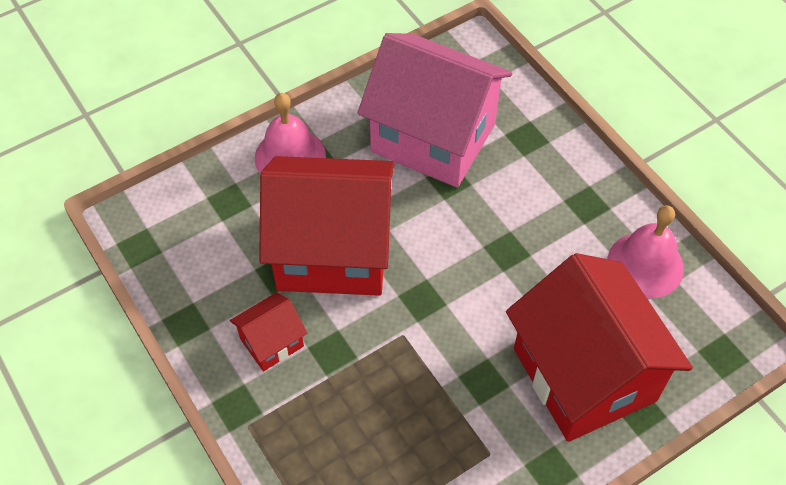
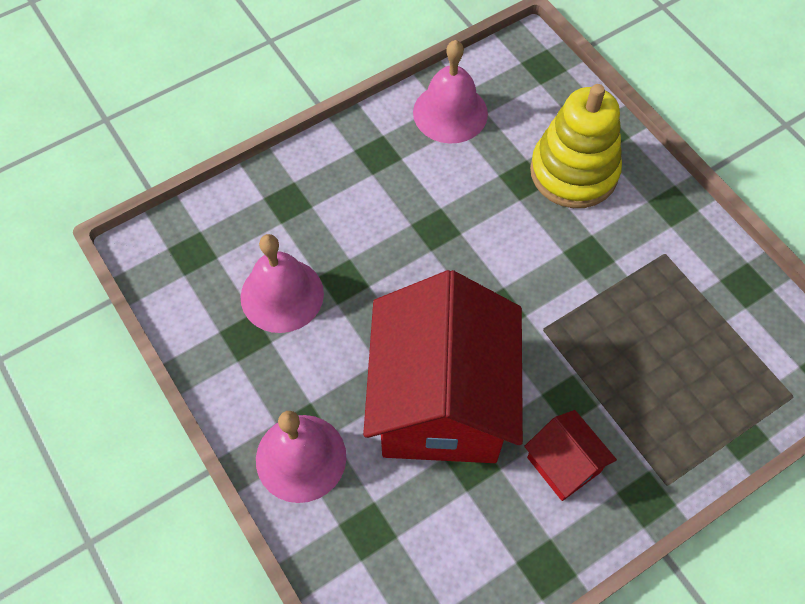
camera: 90 degrees left, 5 degrees up
(433, 138) = (282, 295): pink house -> pink bell
(584, 374) = (573, 172): red house -> yellow stacking toy

